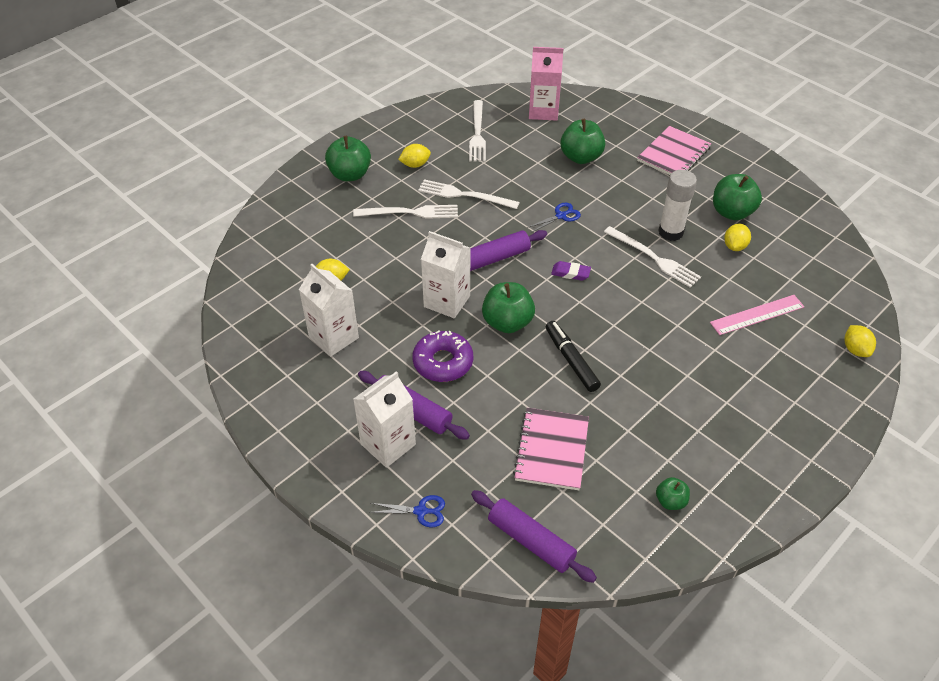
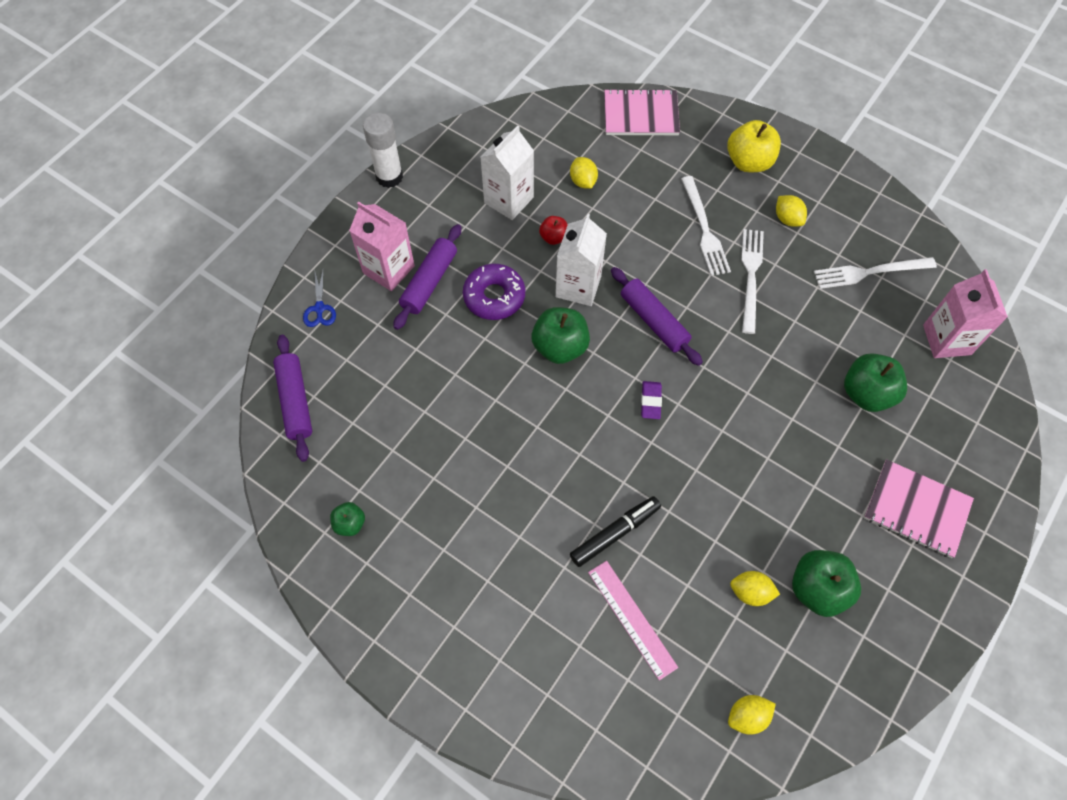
camera: 80 degrees right, 15 degrees up
(350, 174) = (749, 162): green apple -> yellow apple
(388, 310) = (554, 237): none -> red apple
(388, 444) = (388, 269): white carton -> pink carton
(531, 541) = (295, 401): purple rolling pin -> purple rolling pin turned 45 degrees counterclockwise
(552, 450) = (399, 408): pink notebook -> pink notebook (641, 114)
(561, 216) = (746, 381): blue scissors -> none
(571, 360) = (519, 415): black marker -> black marker (615, 533)
(653, 258) = (700, 492): white fork -> none
(670, 232) = (754, 511): white glue stick -> white glue stick (389, 177)
(855, 350) = (598, 744): yellow lemon -> yellow lemon (747, 716)

